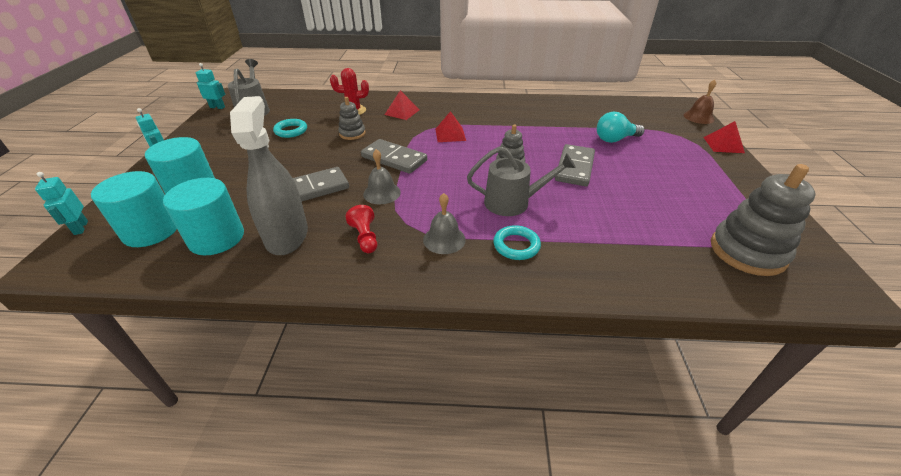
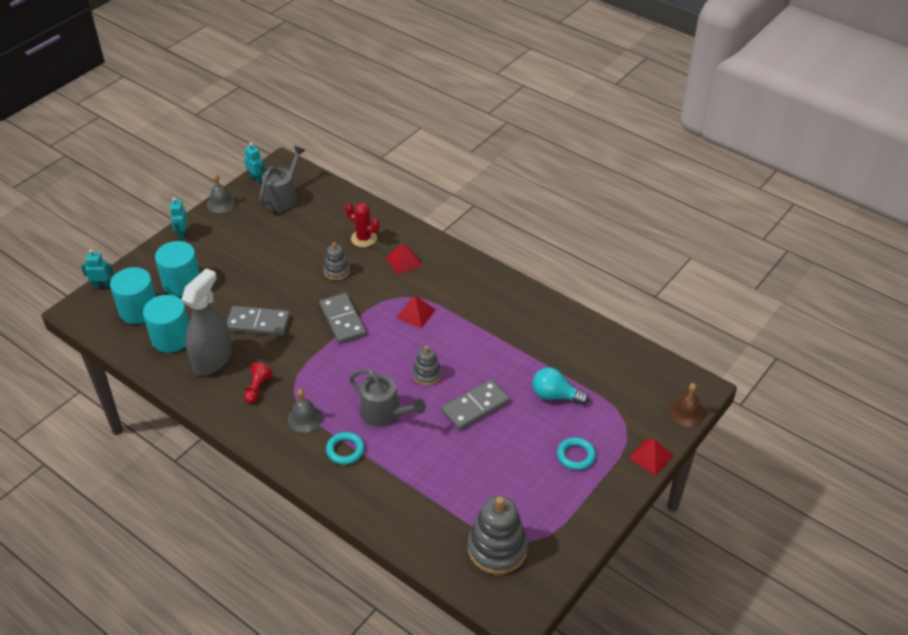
camera: 35 degrees right, 5 degrees up
(81, 228) = (102, 285): turquoise robot -> turquoise robot turned 75 degrees clockwise
(291, 131) = (292, 243): turquoise ring -> turquoise ring (576, 456)
(382, 193) = (302, 353): grey bell -> grey bell (221, 203)

